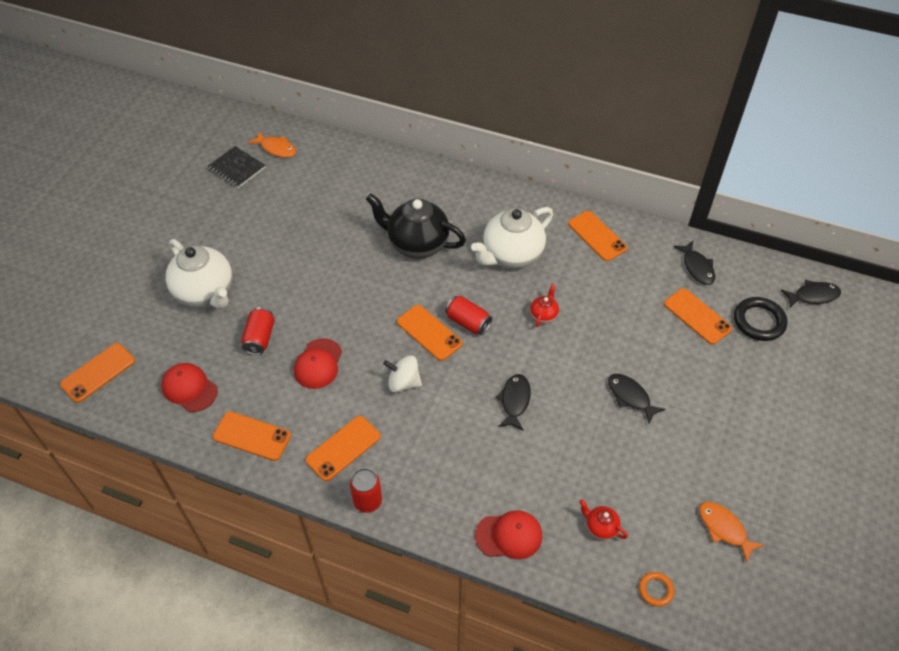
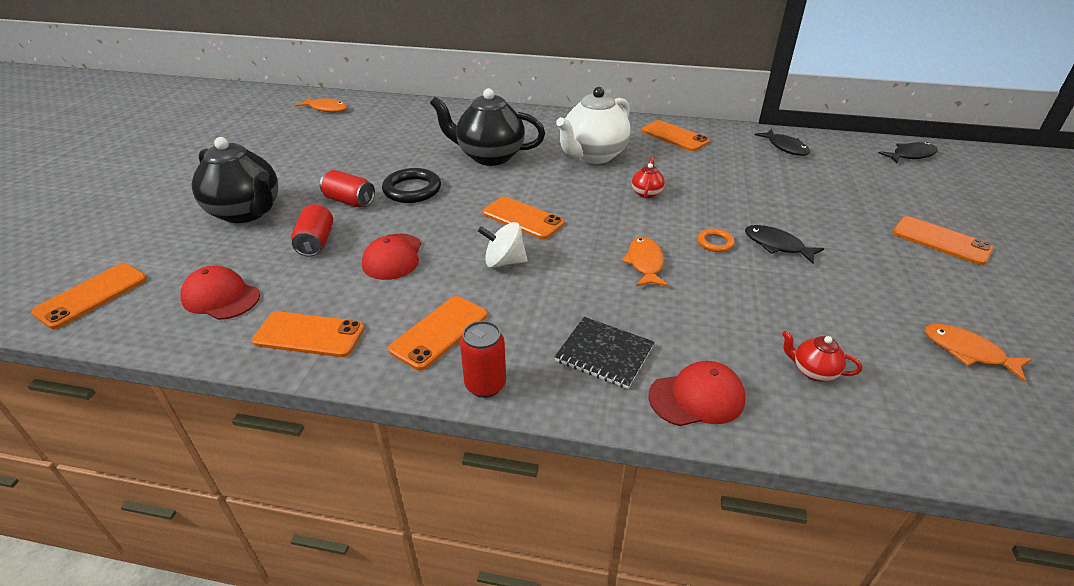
camera: 10 degrees left, 15 degrees down
(205, 293) = (246, 212): white teapot -> black teapot
(237, 168) = (284, 123): black notebook -> black notebook (604, 354)
(468, 322) = (565, 206): red can -> red can (349, 201)
(514, 401) = (645, 263): black fish -> orange fish
(656, 590) = (929, 432): orange ring -> orange ring (715, 243)
(697, 316) = (808, 179): orange phone -> orange phone (941, 241)
(759, 321) = (872, 177): black ring -> black ring (412, 190)

